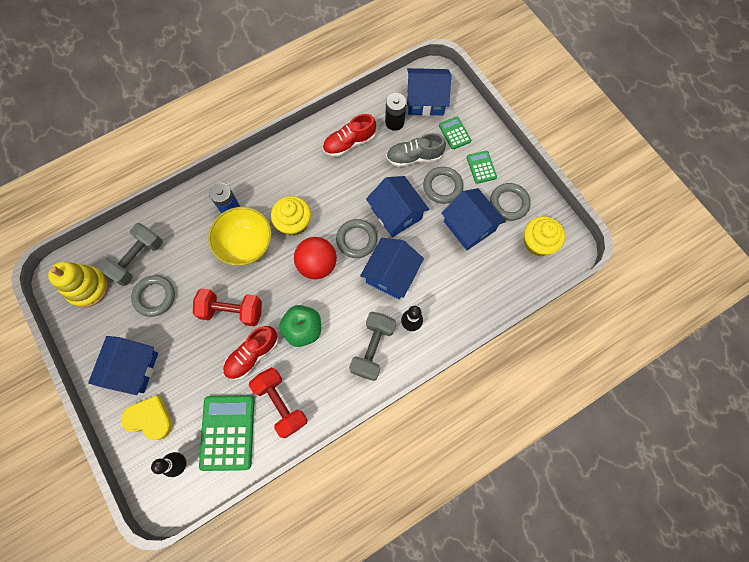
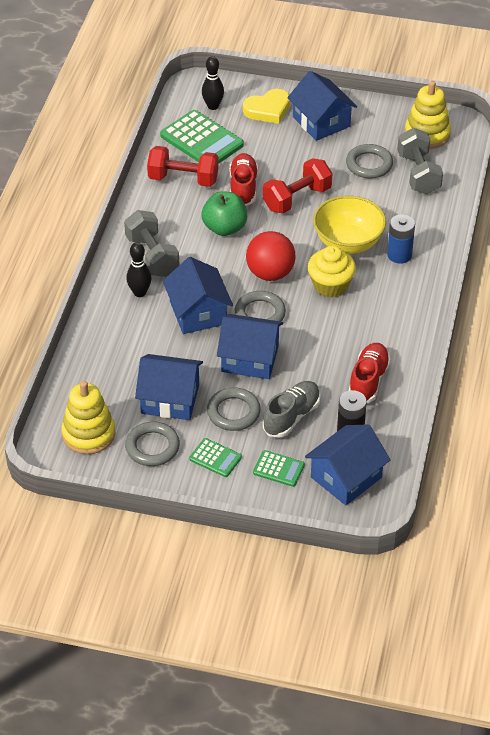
camera: 135 degrees right, 25 degrees down
(538, 243) = (88, 434): yellow cupcake -> yellow stacking toy

